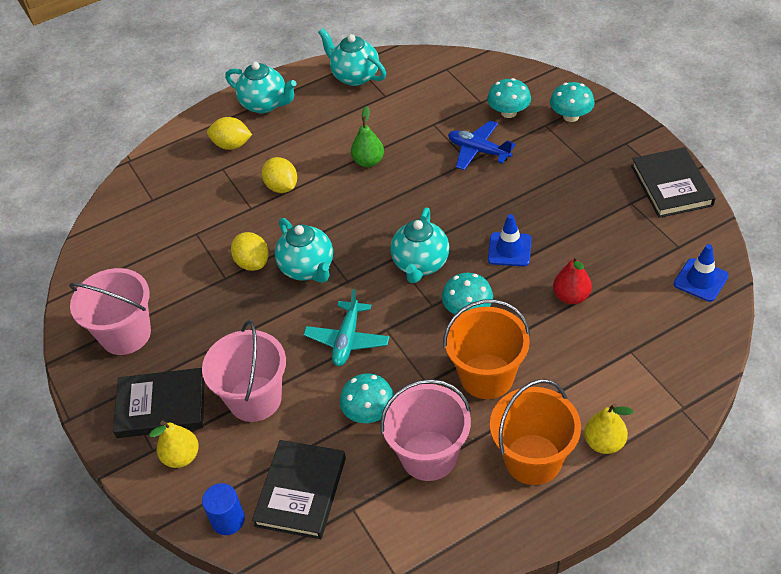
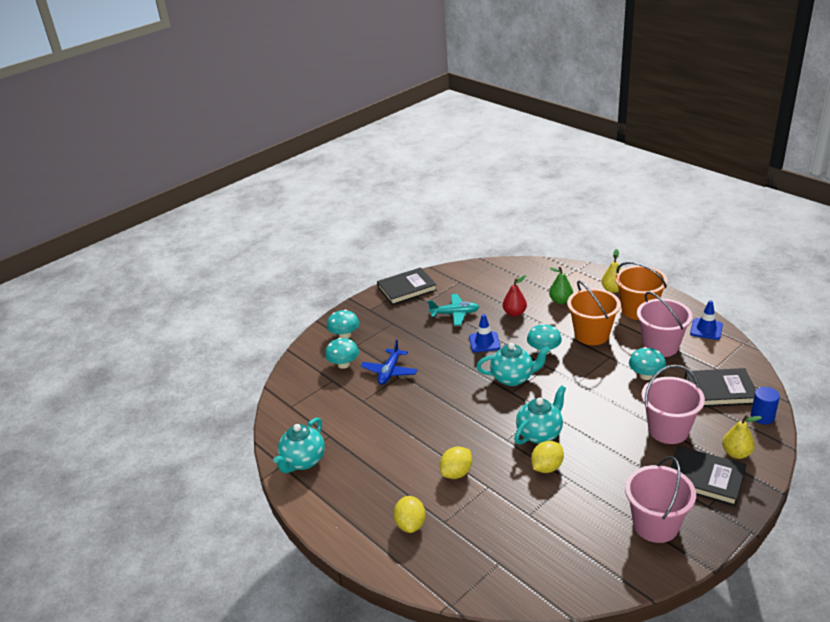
camera: 105 degrees left, 15 degrees down
(161, 406) = (705, 478): black book -> black book turned 45 degrees counterclockwise
(265, 104) = (349, 516): turquoise teapot -> none
(347, 339) = (595, 398): turquoise plane -> turquoise plane (455, 314)
(368, 161) = (413, 427): green pear -> green pear (560, 301)
(700, 280) = (483, 272): blue traffic cone -> blue traffic cone (706, 329)

